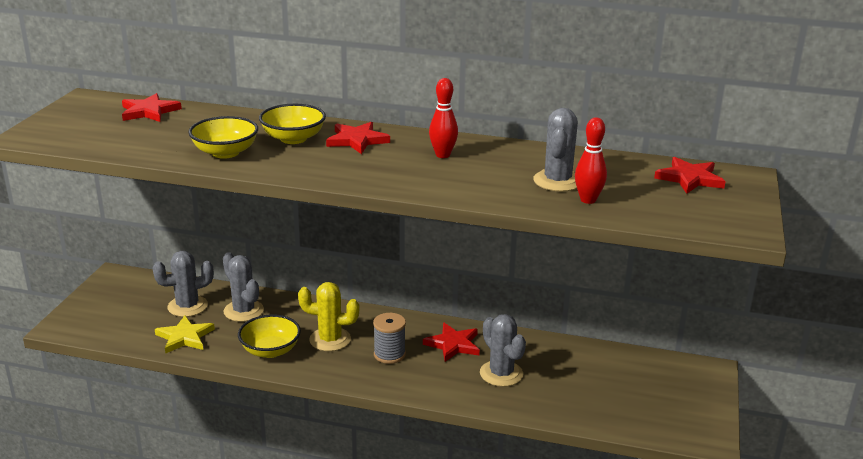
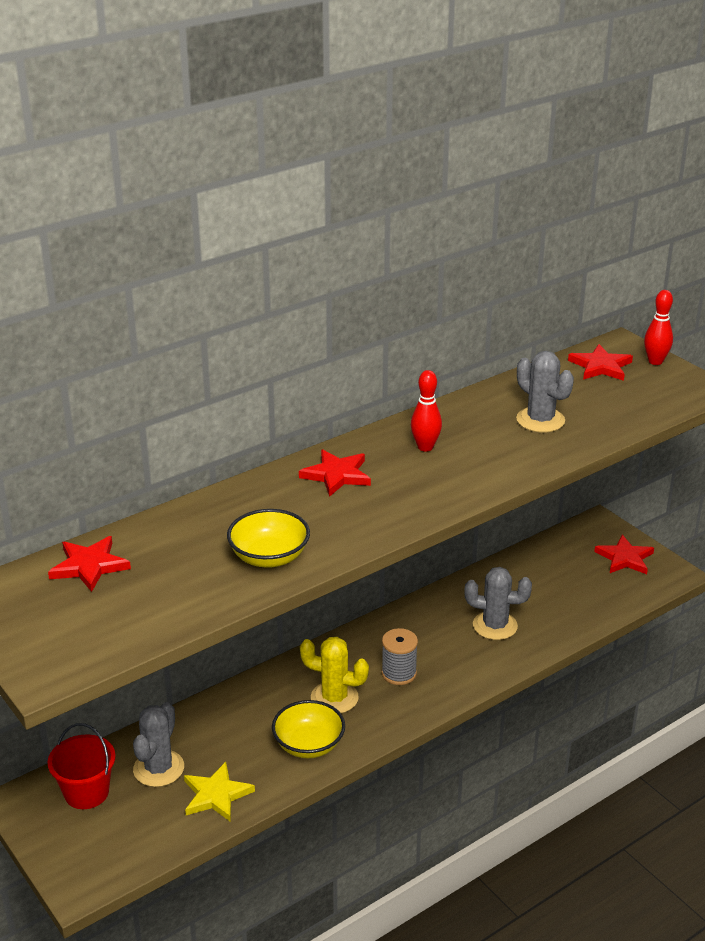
camera: 50 degrees left, 5 degrees up
(141, 292) = (86, 792): none -> red bucket
(243, 311) = (216, 732): grey cactus -> none
(293, 138) = (286, 507): yellow bowl -> none
(330, 339) = (334, 698): yellow cactus -> yellow cactus turned 60 degrees clockwise
(453, 344) = (425, 629): red star -> red star (625, 558)
(588, 200) = (588, 424): red bowling pin -> red bowling pin (655, 361)

